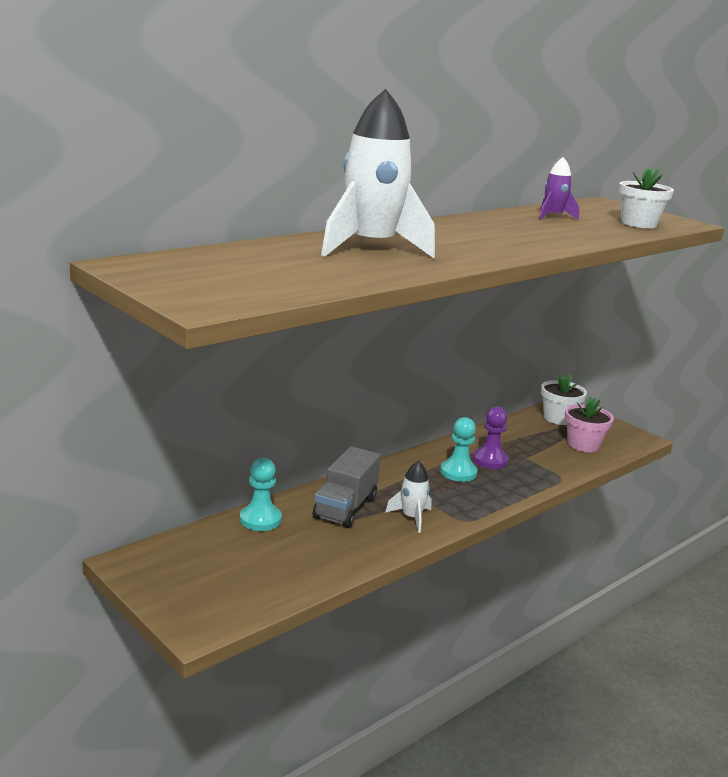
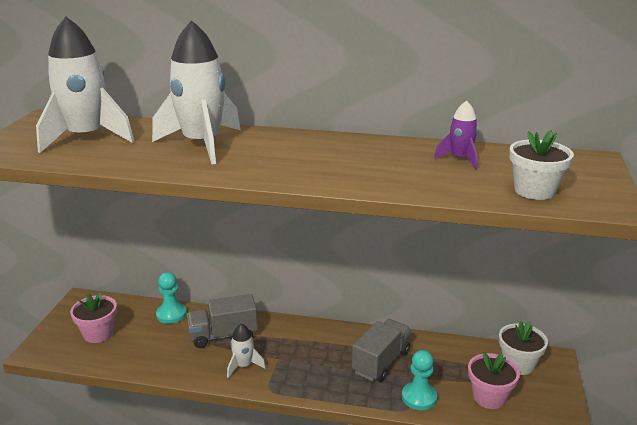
camera: 55 degrees right, 5 degrees up
(227, 575) = (98, 333): none -> pink flower pot
(250, 268) = (86, 137): none -> white rocket
(458, 472) = (338, 356): turquoise pawn -> turquoise pawn (419, 397)
(490, 460) = (381, 362): purple pawn -> grey truck

